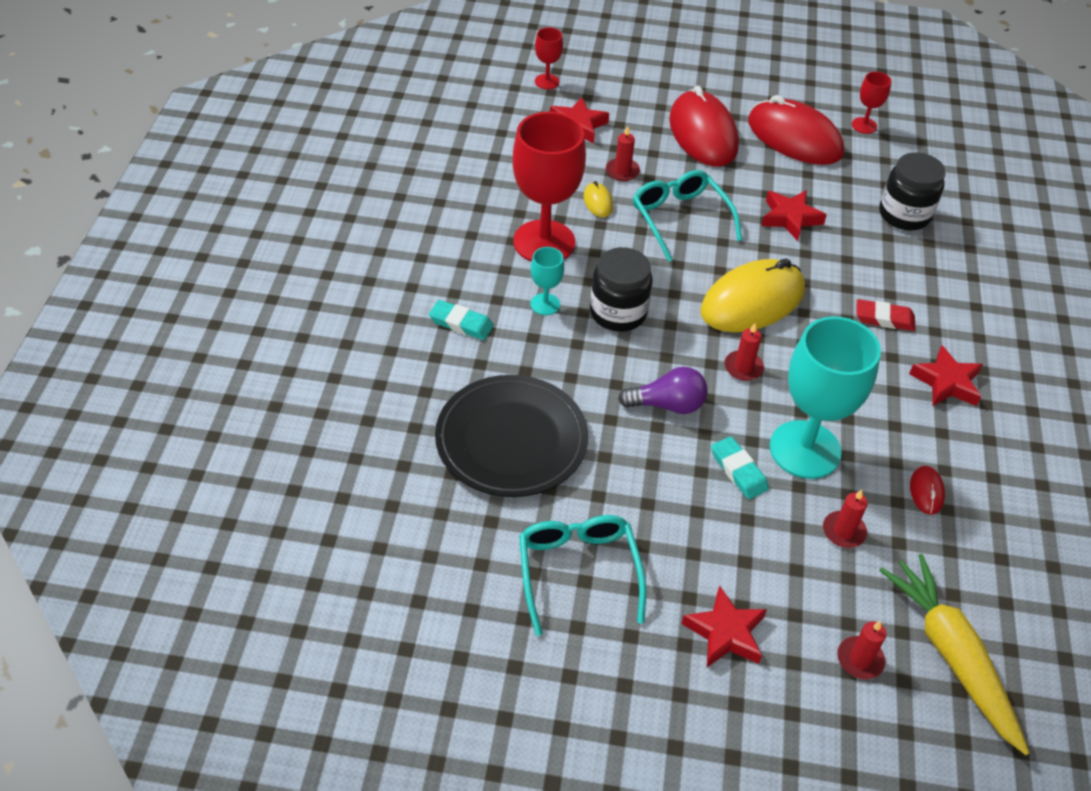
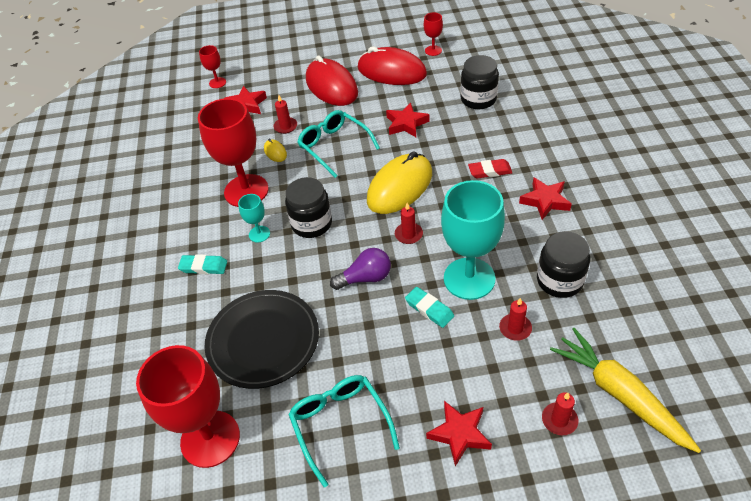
camera: 10 degrees left, 0 degrees up
(413, 534) = (210, 439): none -> red goblet
(926, 491) = (559, 281): red mouse -> black jar

